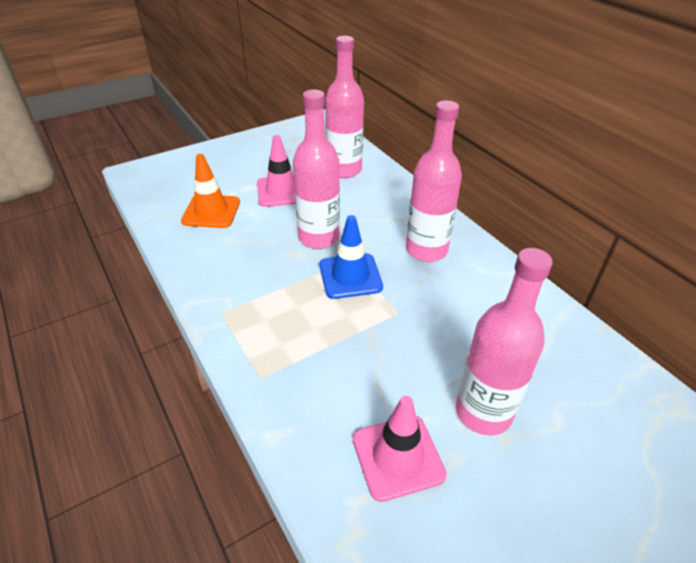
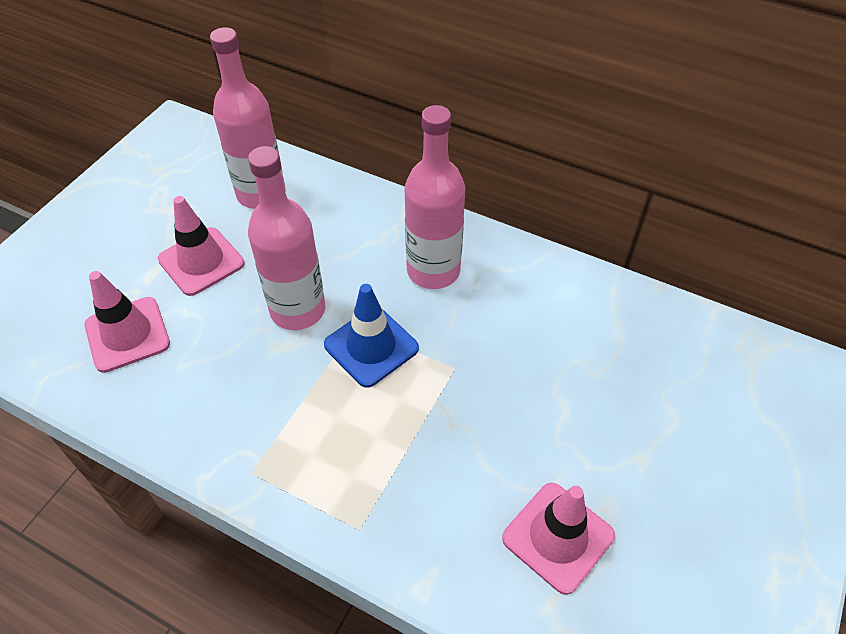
camera: 30 degrees left, 10 degrees up
(211, 211) = (127, 334): orange traffic cone -> pink traffic cone
(483, 412) = (605, 442): pink bottle -> none

